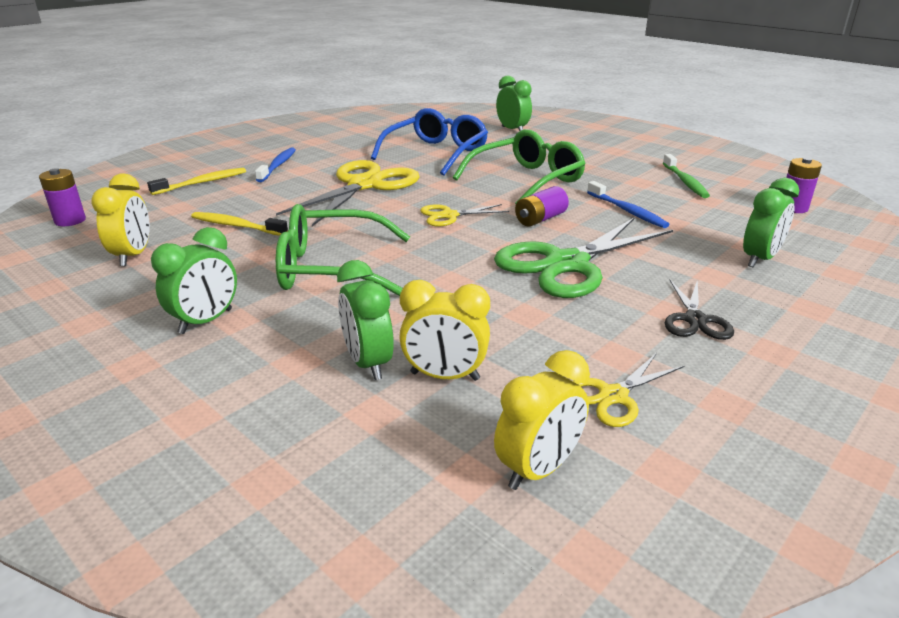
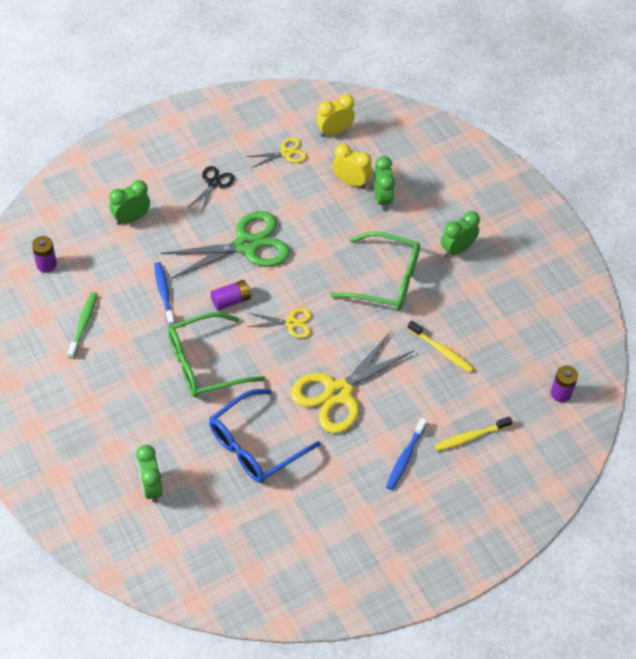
camera: 165 degrees left, 25 degrees up
(133, 256) = (506, 328): yellow clock -> none

